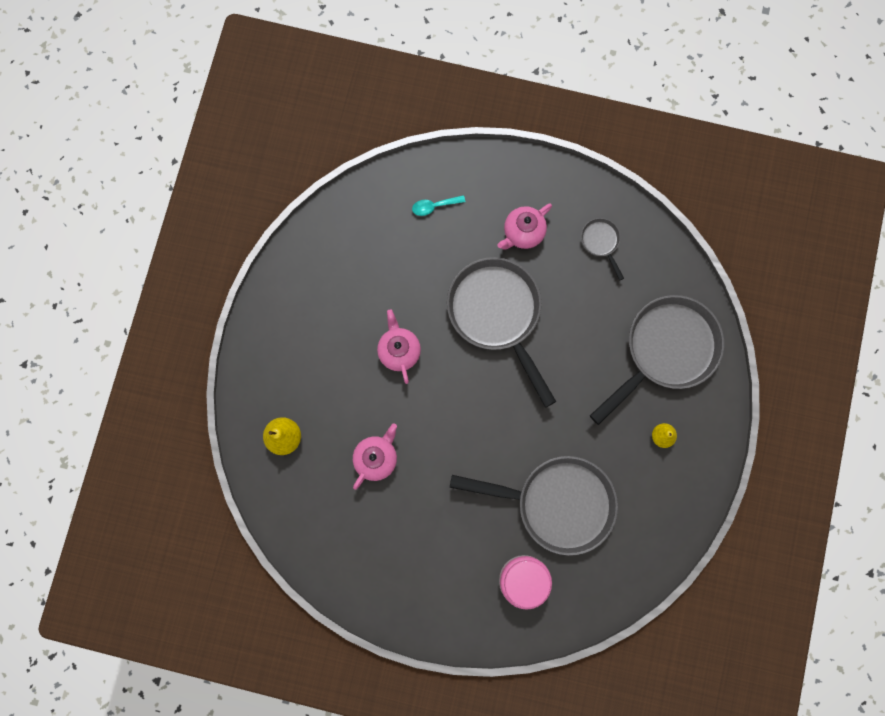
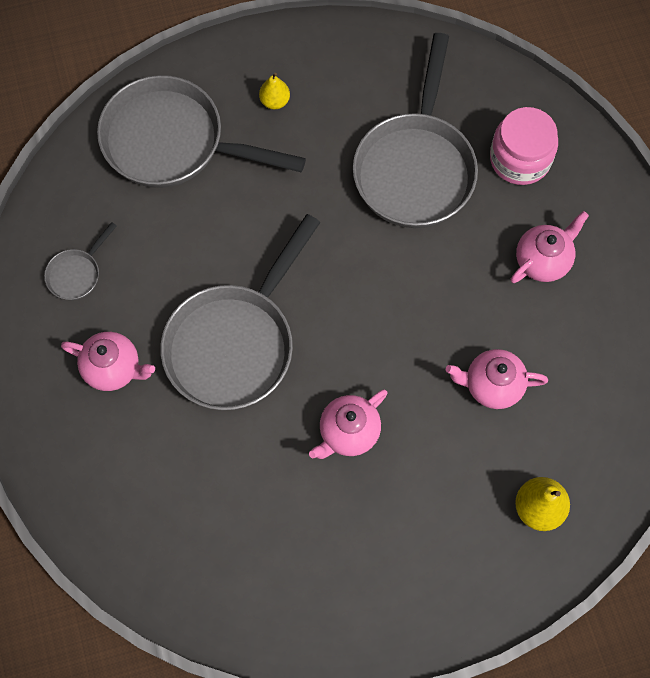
camera: 120 degrees left, 10 degrees down
(434, 206) = (135, 495): turquoise spoon -> none
(440, 547) = (543, 260): none -> pink teapot
(557, 503) = (415, 167): grey pan -> grey pan turned 150 degrees counterclockwise

